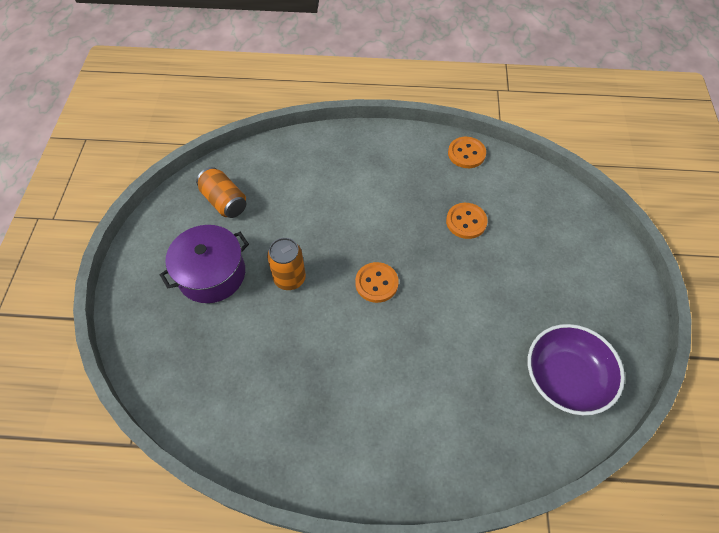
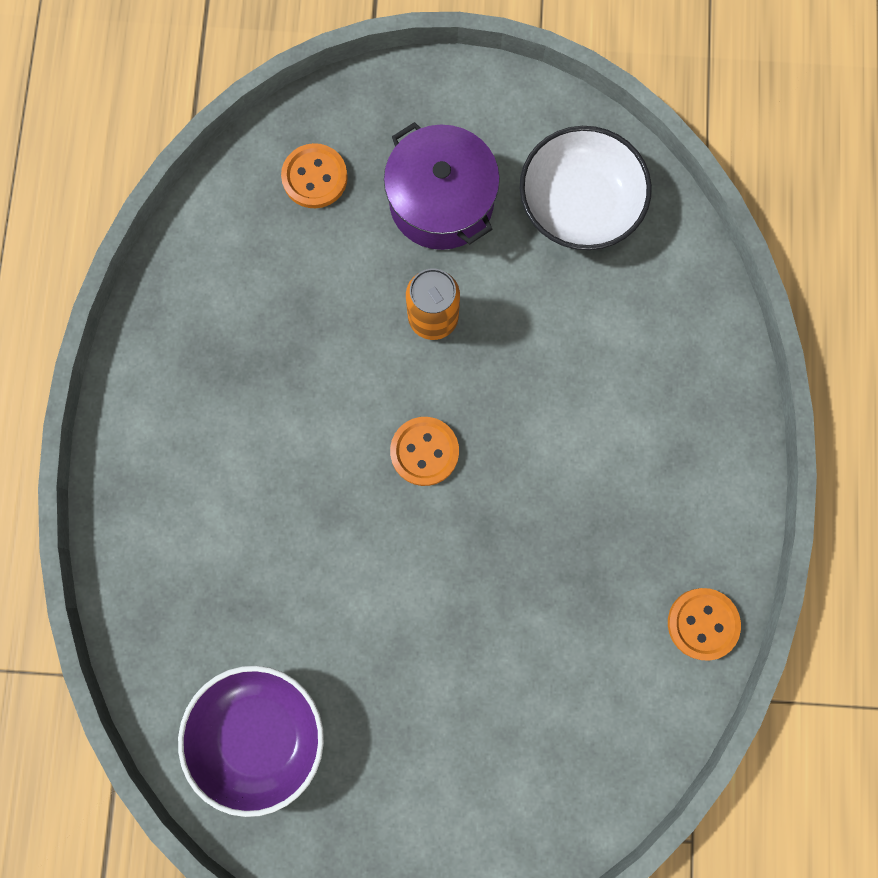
camera: 90 degrees right, 20 degrees up
(224, 201) = (579, 204): orange can -> white bowl
(466, 221) = (546, 608): orange button -> orange button (315, 177)

